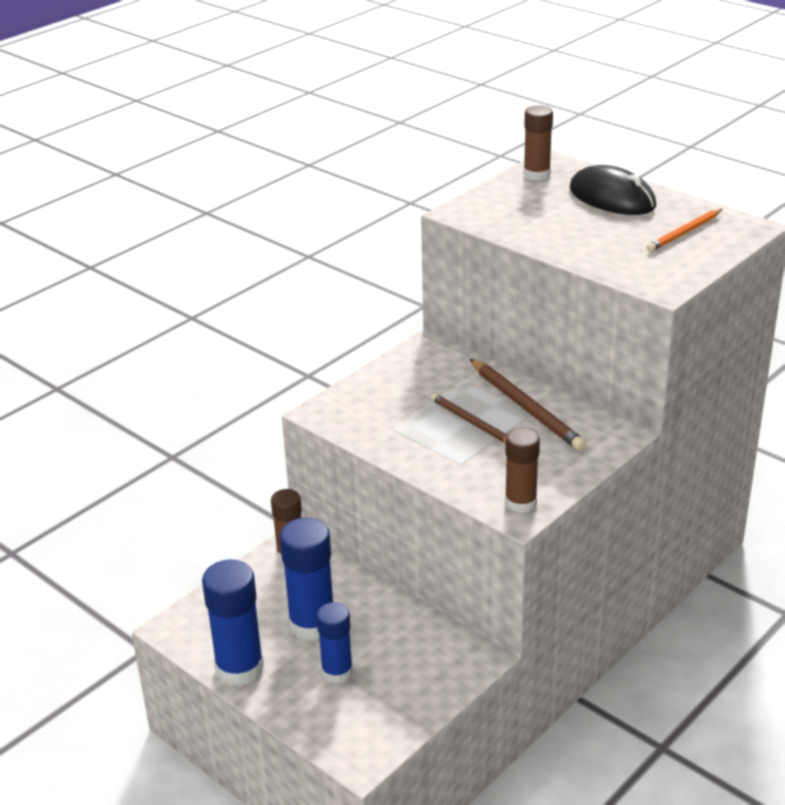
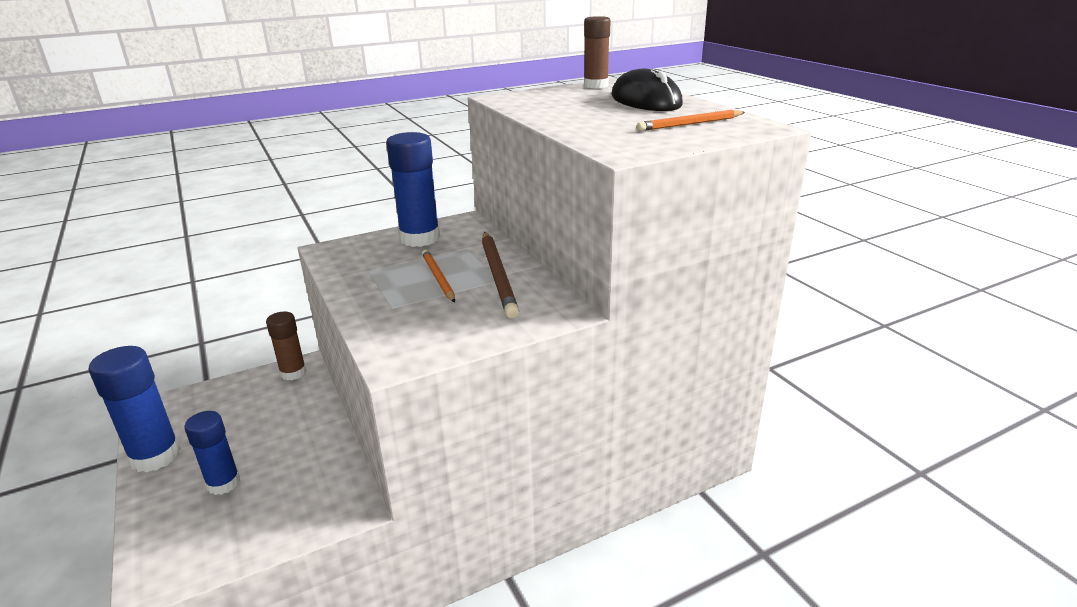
camera: 20 degrees right, 5 degrees down
(312, 624) = (249, 434): blue glue stick -> blue glue stick (420, 238)
(472, 423) = (438, 278): brown pencil -> orange pencil
(520, 503) = (407, 351): brown glue stick -> none

